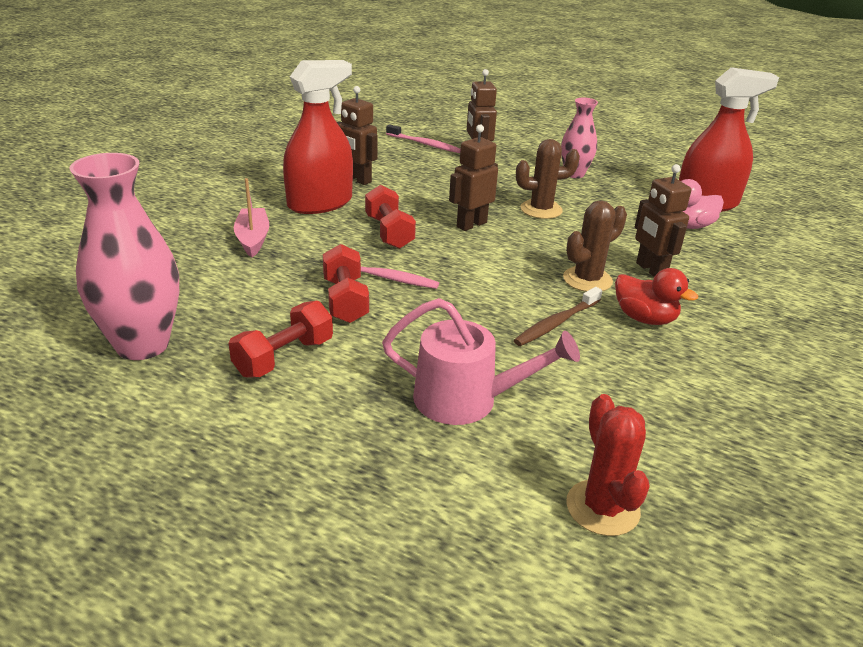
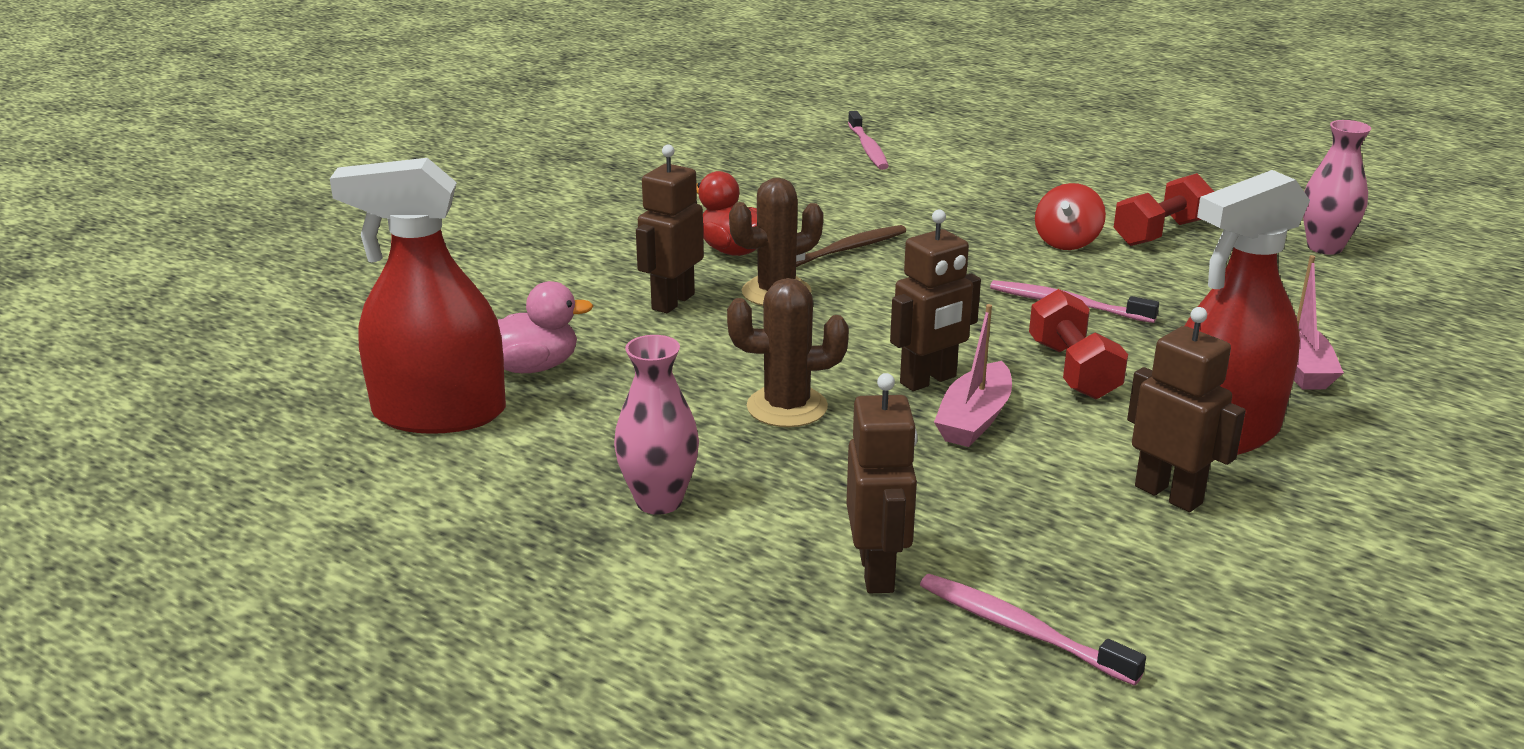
camera: 170 degrees left, 5 degrees down
(142, 345) = (1324, 247): pink vase -> pink vase, size x0.60
(345, 300) = (1113, 280): red dumbbell -> none
(373, 341) = (1067, 242): none -> red spinning top
(444, 206) = (974, 419): none -> pink boat
(466, 400) = (965, 199): pink watering can -> none
(602, 508) = (868, 148): red cactus -> pink toothbrush
(650, 270) = (672, 302): brown robot -> brown robot turned 135 degrees counterclockwise

